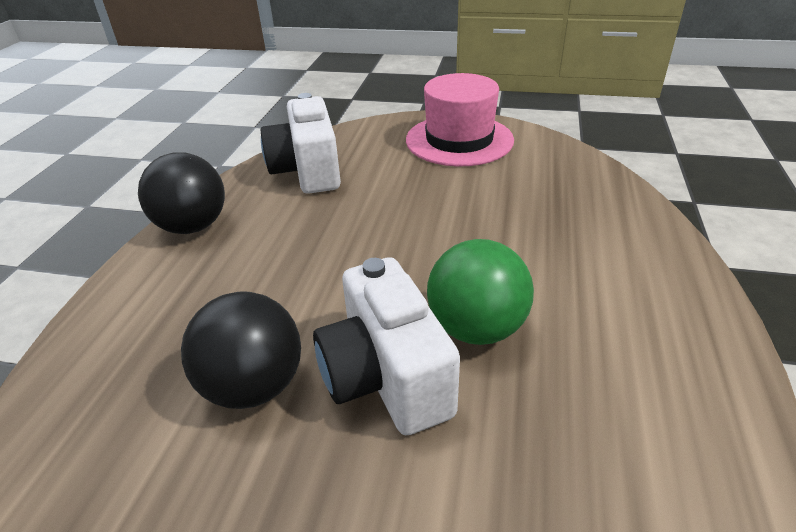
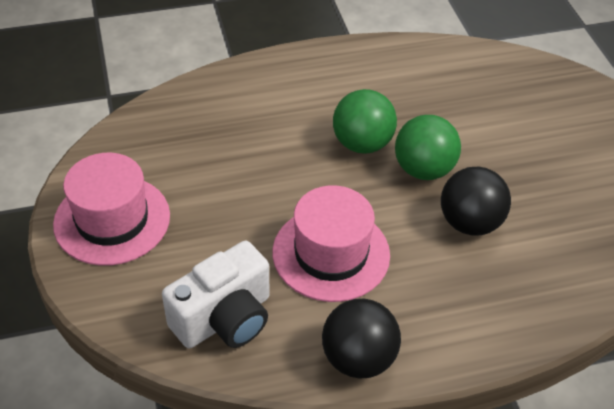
camera: 120 degrees left, 10 degrees up
(319, 245) = (331, 253): none -> pink hat
(386, 377) = (423, 169): white camera -> green ball

